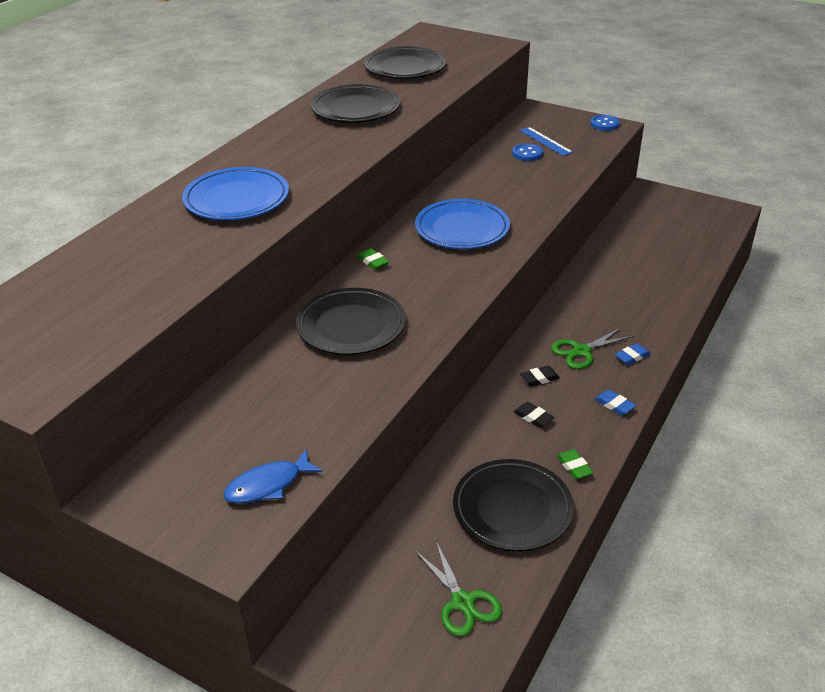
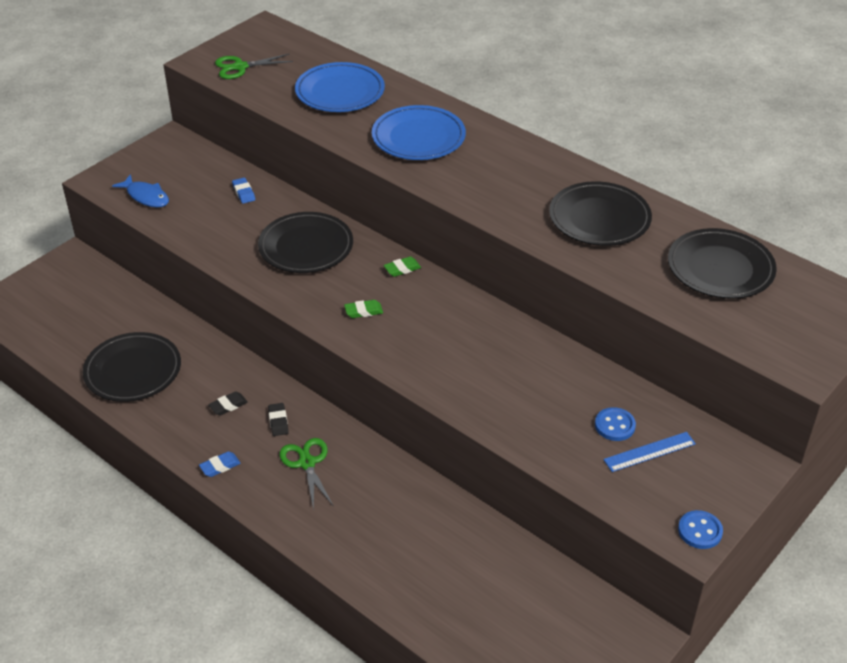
camera: 100 degrees right, 5 degrees up
(268, 485) = (146, 196): blue fish -> blue fish turned 150 degrees clockwise
(462, 229) = (445, 337): blue plate -> blue plate (340, 92)
(463, 602) = (65, 330): green scissors -> green scissors (240, 67)
(574, 466) = (158, 418): green eraser -> green eraser (363, 311)
(632, 356) = (284, 501): blue eraser -> blue eraser (244, 193)

